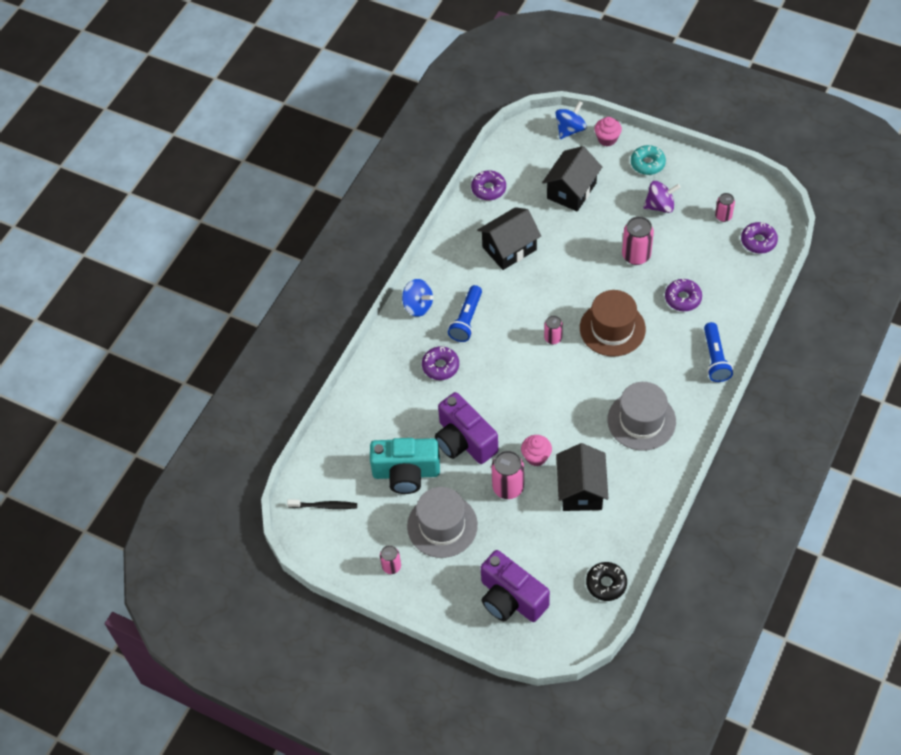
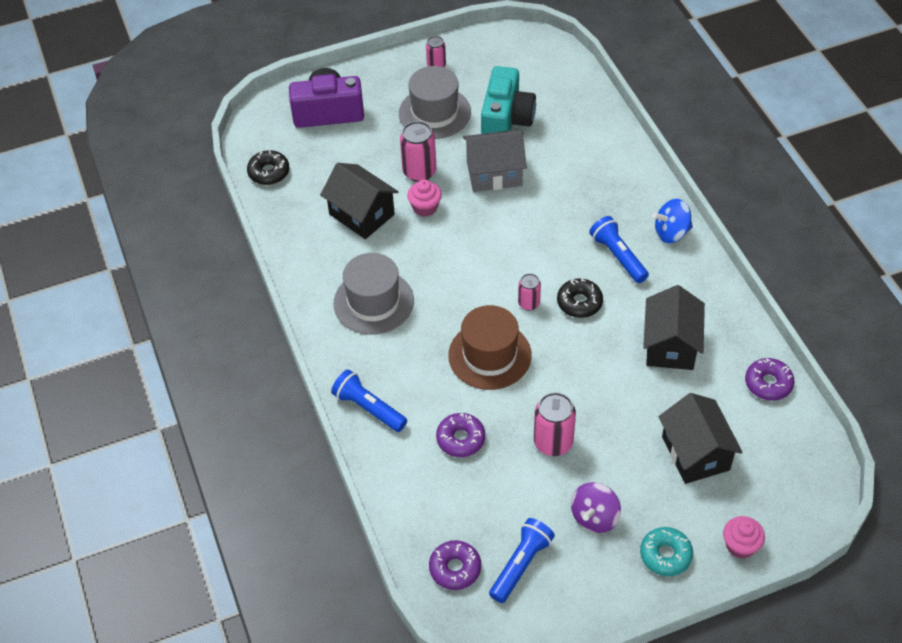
camera: 130 degrees right, 5 degrees down
(324, 506) = (532, 59): black toothbrush -> none
(406, 473) = (506, 121): turquoise camera -> turquoise camera turned 150 degrees clockwise
(440, 366) = (586, 206): purple donut -> none
(464, 441) = (494, 173): purple camera -> grey house
(524, 313) = (579, 302): none -> black donut
(570, 129) = (788, 521): blue spinning top -> none
(723, 216) = (521, 565): pink can -> blue flashlight

